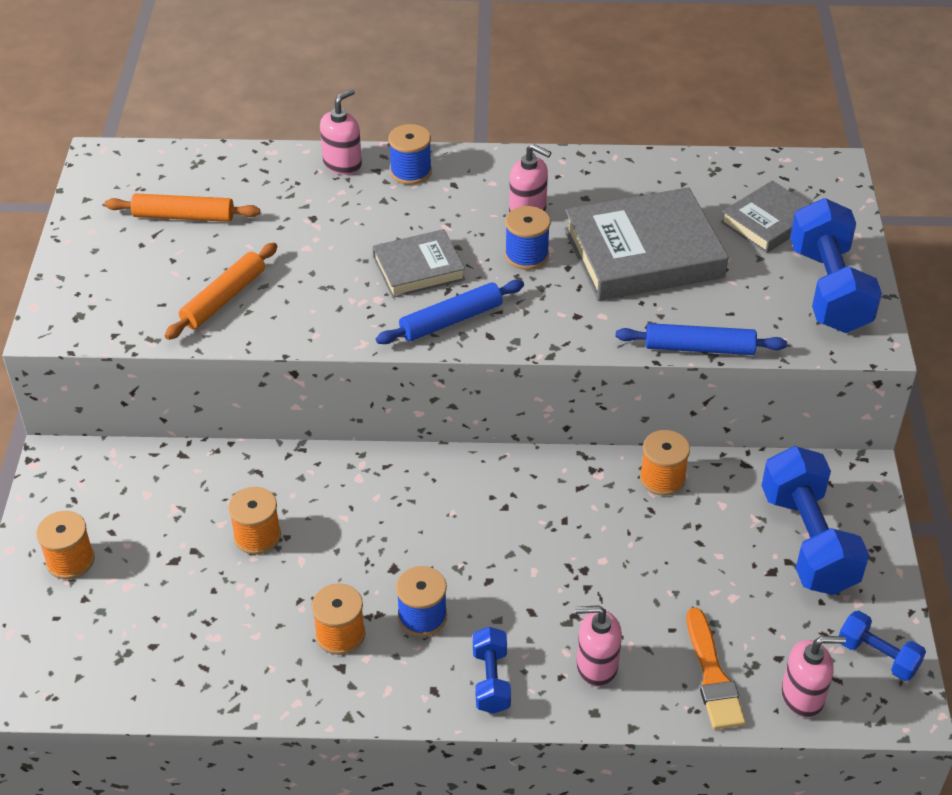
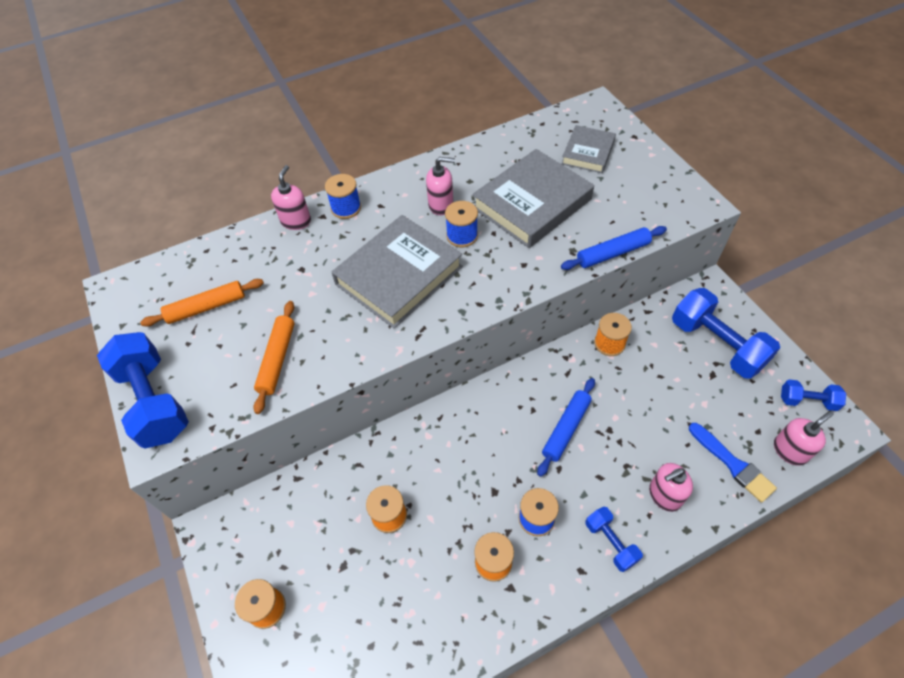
camera: 25 degrees left, 10 degrees up
(418, 268) = (399, 275): grey book -> grey book, size x1.76
(451, 320) = (447, 304): blue rolling pin -> blue rolling pin (566, 429)
(712, 676) = (733, 464): orange brush -> blue brush
(829, 289) = (654, 181): blue dumbbell -> blue dumbbell (154, 401)

